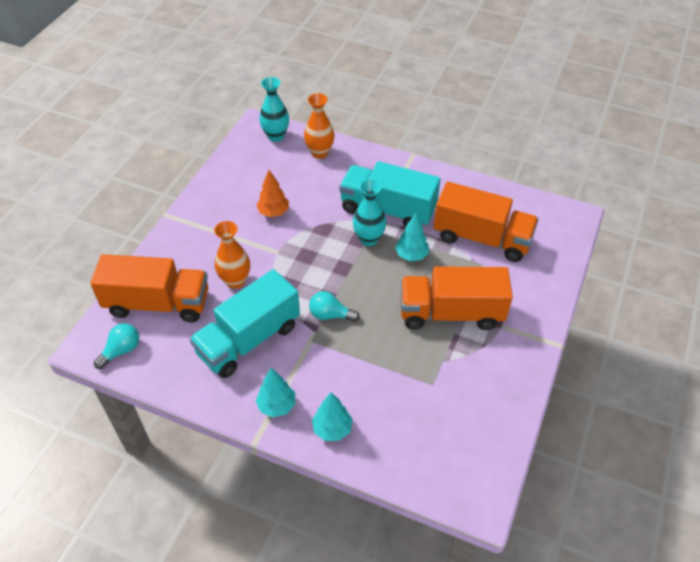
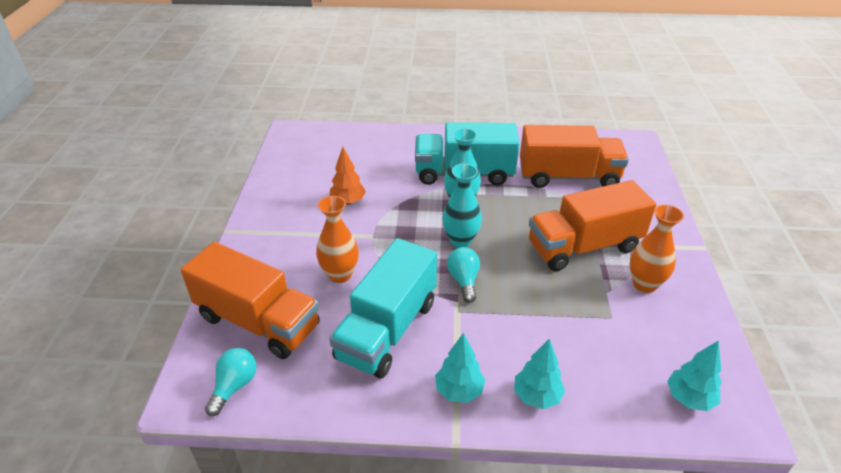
camera: 20 degrees left, 10 degrees down
(158, 303) = (258, 321): orange truck -> orange truck turned 45 degrees clockwise
(276, 136) = (314, 137): turquoise vase -> turquoise vase (460, 240)
(319, 153) = (367, 141): orange vase -> orange vase (644, 284)
(330, 315) = (464, 280): turquoise light bulb -> turquoise light bulb turned 90 degrees clockwise
(411, 255) = (512, 206): turquoise tree -> turquoise tree (689, 398)

